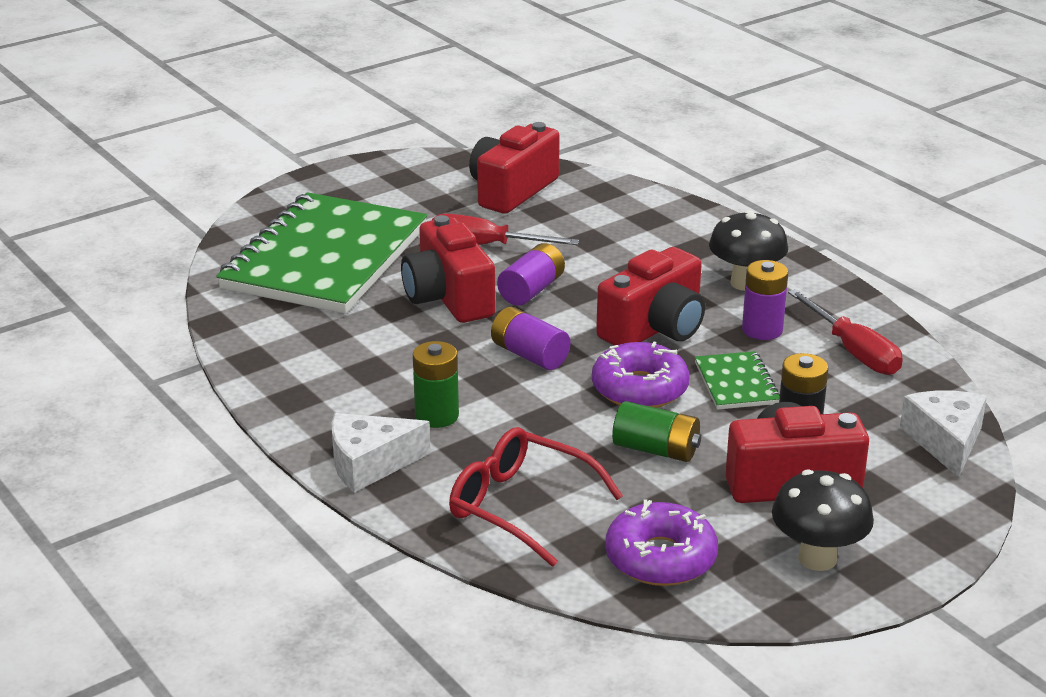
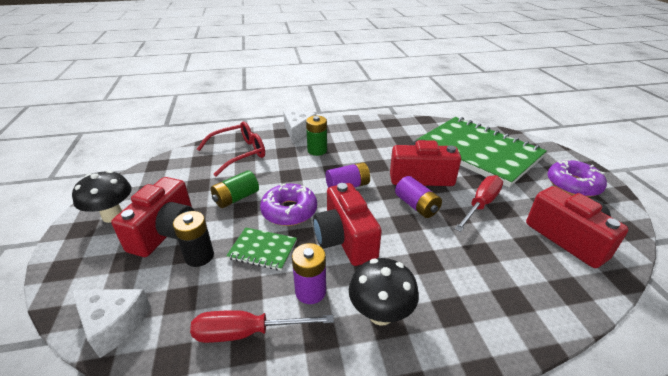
camera: 115 degrees right, 5 degrees up
(660, 558) = (171, 174): purple donut -> purple donut (573, 185)

